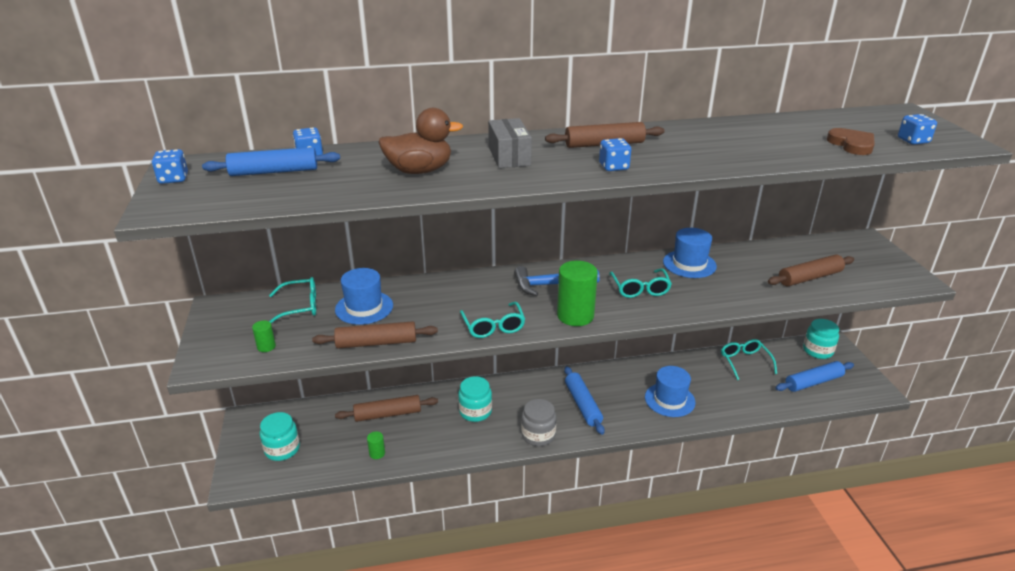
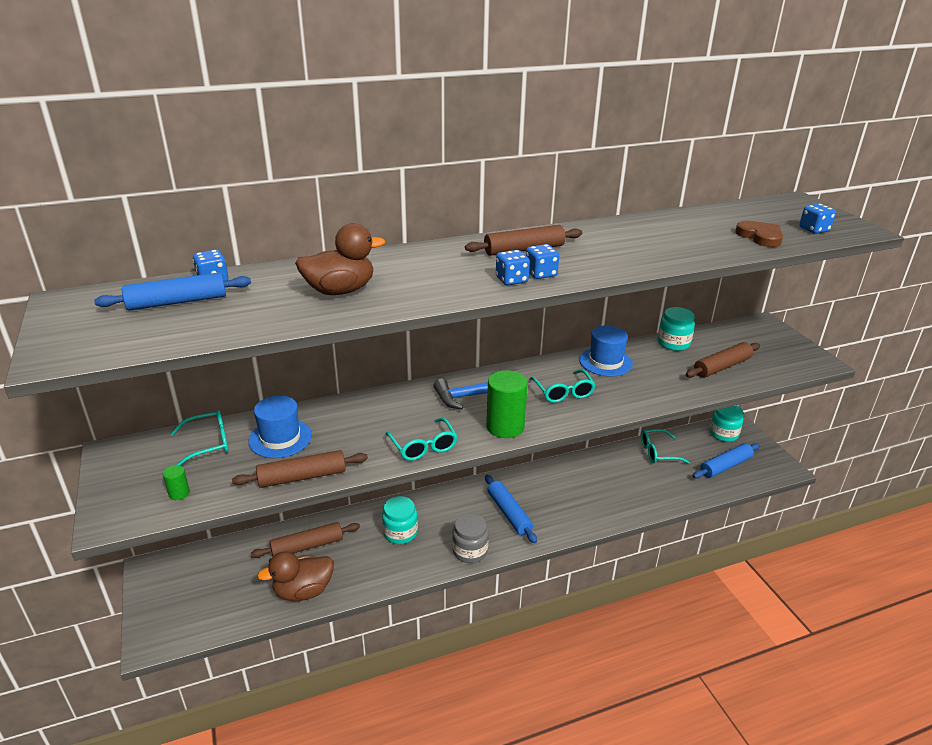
camera: 10 degrees left, 0 degrees up
(173, 179) = (61, 318): blue dice -> blue dice (511, 280)
(282, 449) = (197, 599): turquoise jar -> turquoise jar (673, 343)
(377, 453) = (303, 591): green cylinder -> brown duck
(509, 156) = (430, 268): grey box -> none
(669, 400) = (593, 498): blue hat -> none
(745, 362) = (658, 452): turquoise glasses -> turquoise glasses turned 75 degrees counterclockwise

